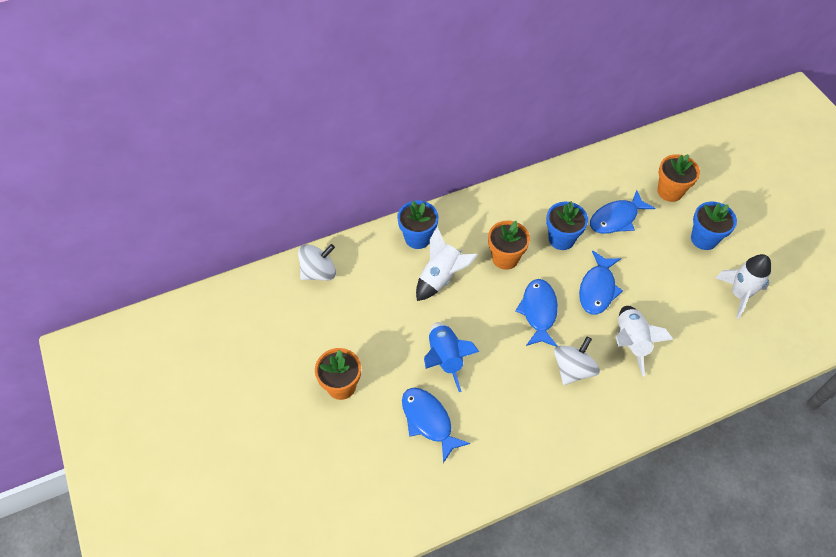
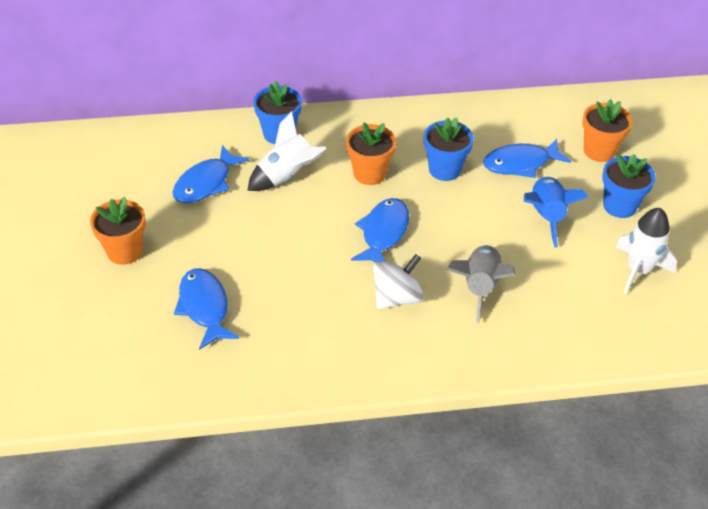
camera: 15 degrees right, 10 degrees down
(319, 272) = (154, 142): white spinning top -> none
(445, 358) = (253, 253): blue rocket -> blue rocket (546, 216)
(597, 289) = (464, 226): blue fish -> blue fish (206, 183)
(631, 342) = (480, 287): white rocket -> grey rocket

